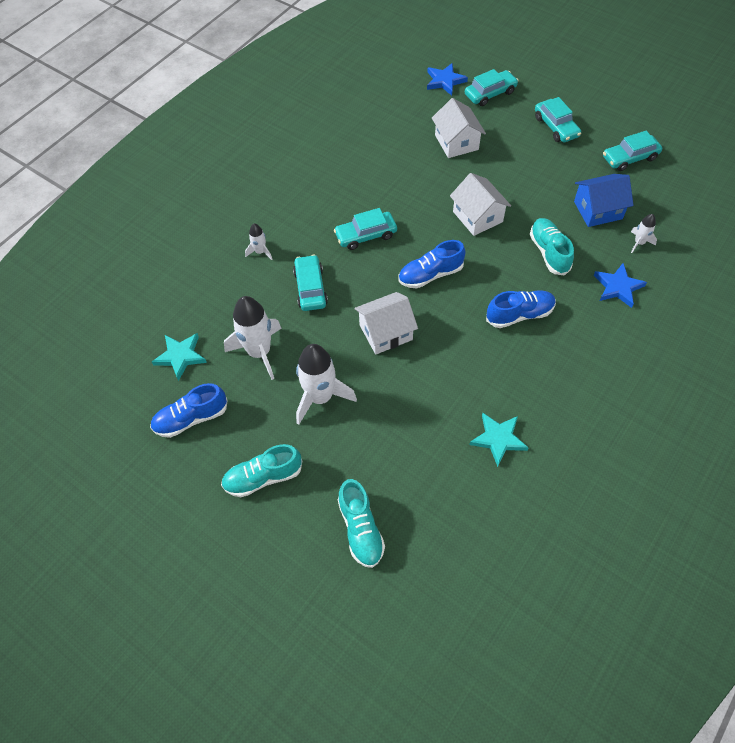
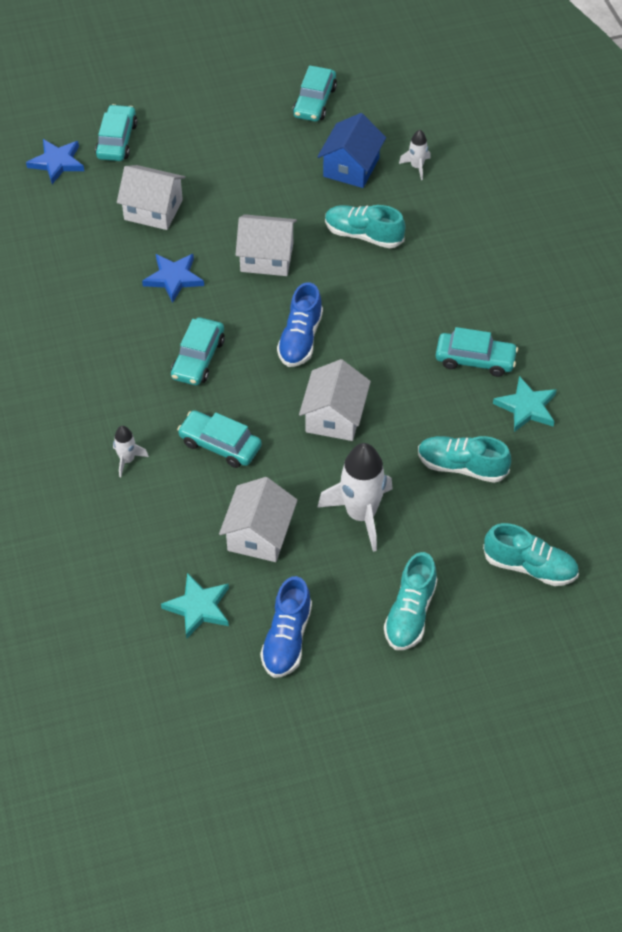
camera: 55 degrees left, 5 degrees down
(259, 352) = (259, 535): white rocket -> white house
(410, 431) = (461, 466): none -> turquoise shoe
(519, 315) = (411, 304): blue shoe -> none
(556, 127) = (218, 124): turquoise car -> turquoise car (475, 360)
(618, 287) = (449, 215): blue star -> blue star (174, 278)

